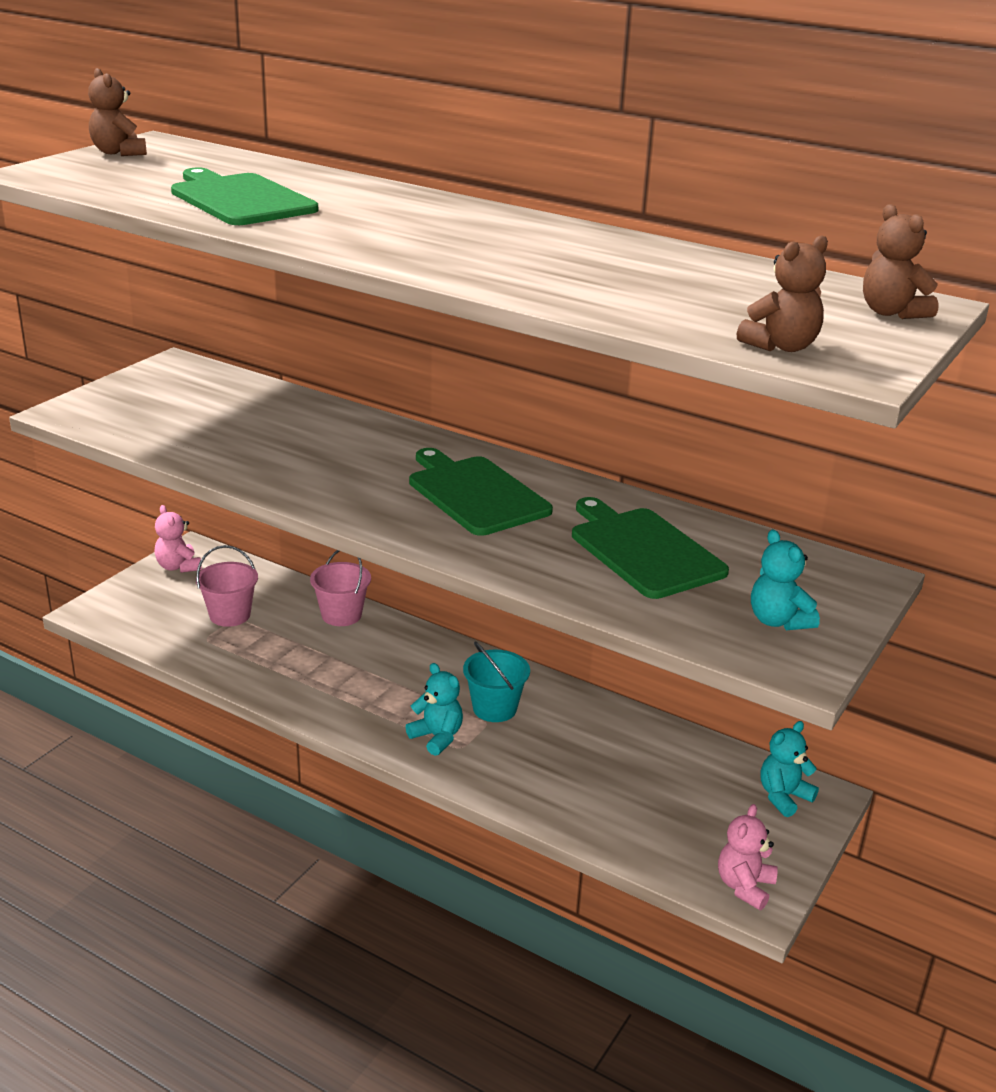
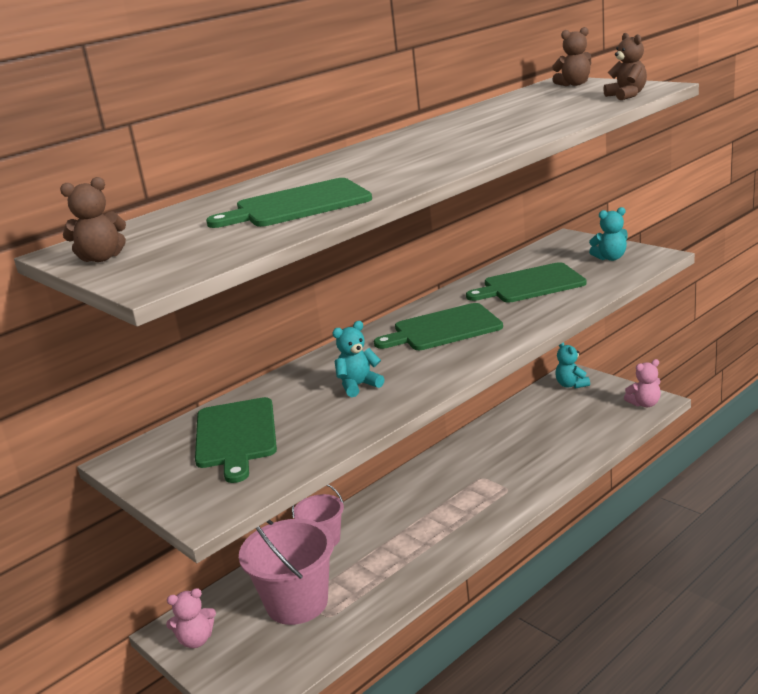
camera: 70 degrees left, 5 degrees down
(209, 405) = (236, 436): none -> green cutting board
(230, 615) = (297, 603): pink bucket -> pink bucket, size x1.69
(437, 737) = (495, 498): turquoise teddy bear -> turquoise teddy bear (358, 386)
(494, 708) = (467, 473): turquoise bucket -> none
(744, 886) = (644, 404): pink teddy bear -> pink teddy bear turned 60 degrees counterclockwise

